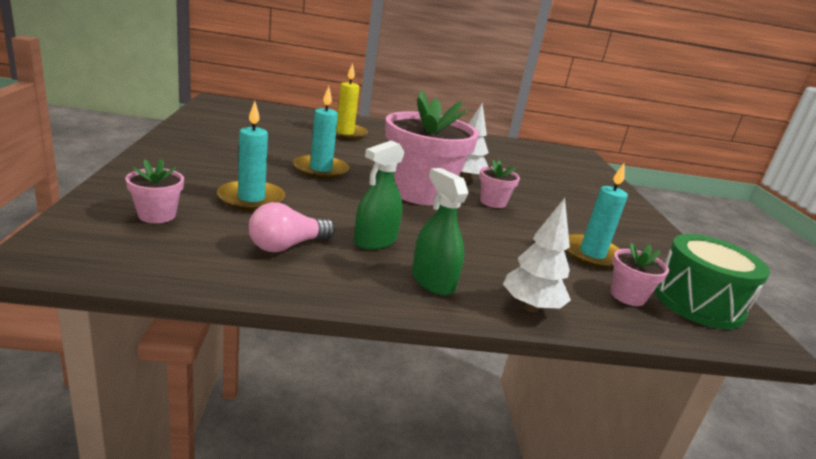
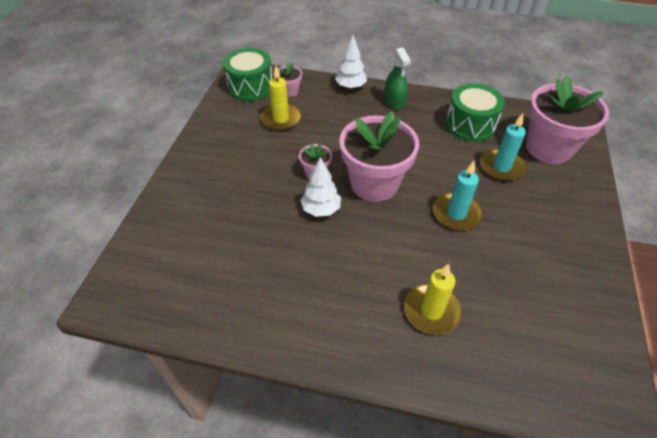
camera: 160 degrees left, 25 degrees up
(157, 215) = (549, 148): pink flower pot -> pink flower pot, size x2.23
(287, 246) = (470, 125): pink light bulb -> green drum
(375, 241) = (420, 129): green spray bottle -> none
(592, 254) = (281, 119): turquoise candle -> yellow candle

